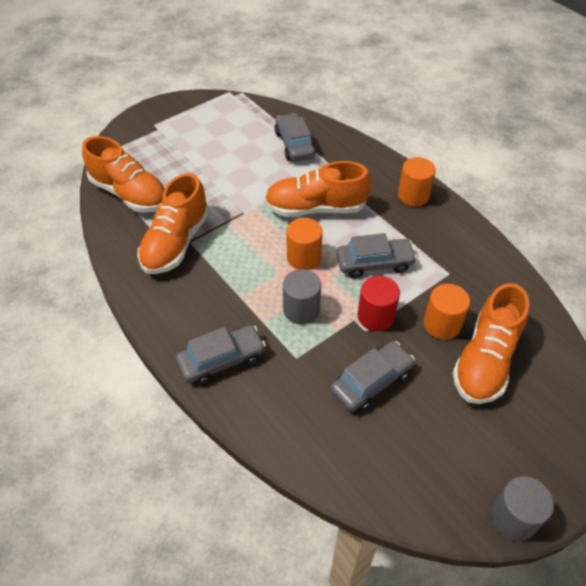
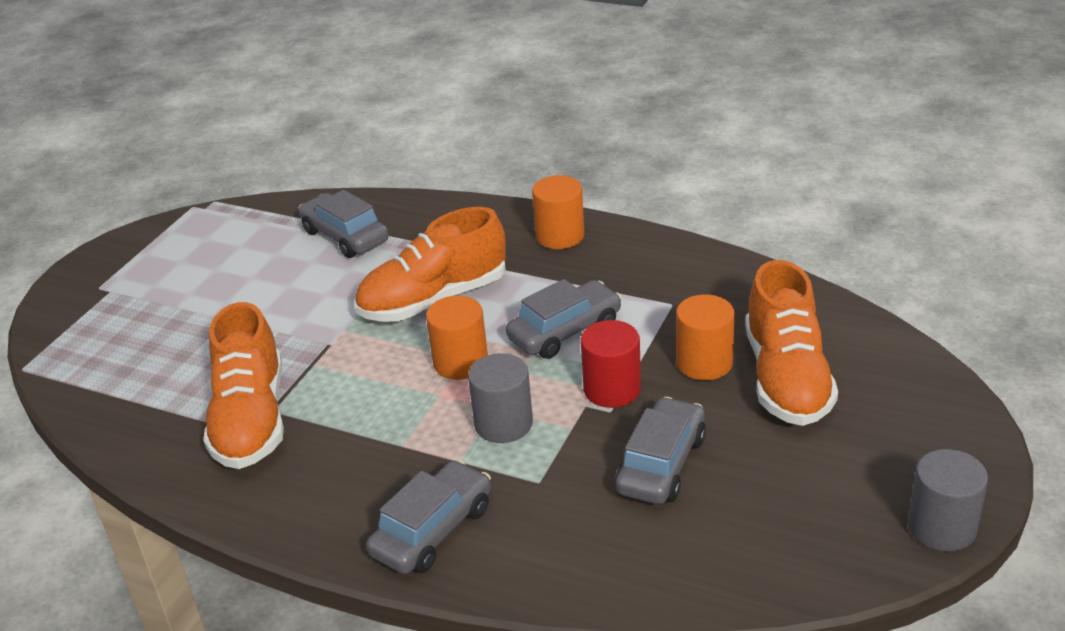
camera: 25 degrees left, 15 degrees down
(130, 194) = (126, 388): orange shoe -> none

